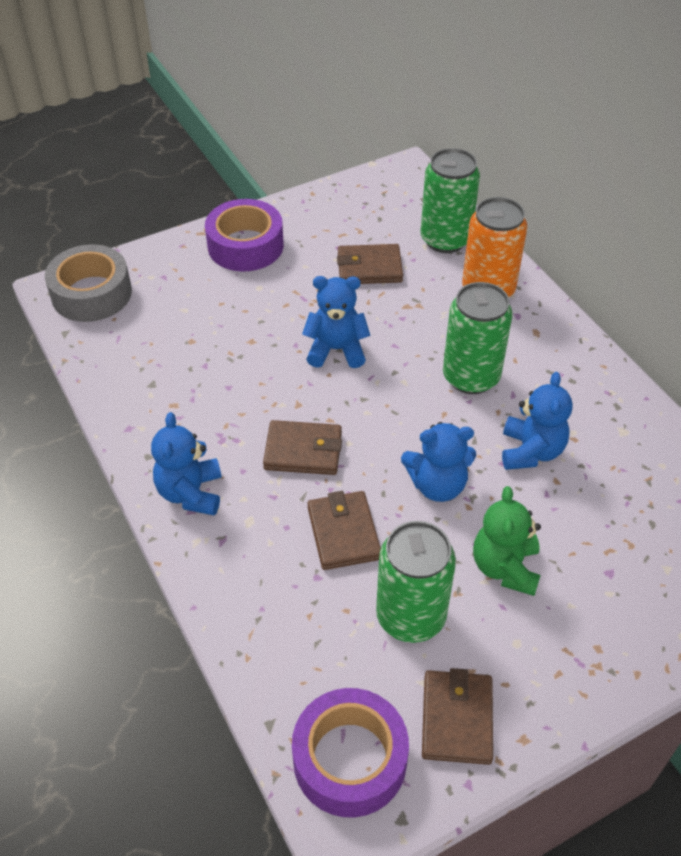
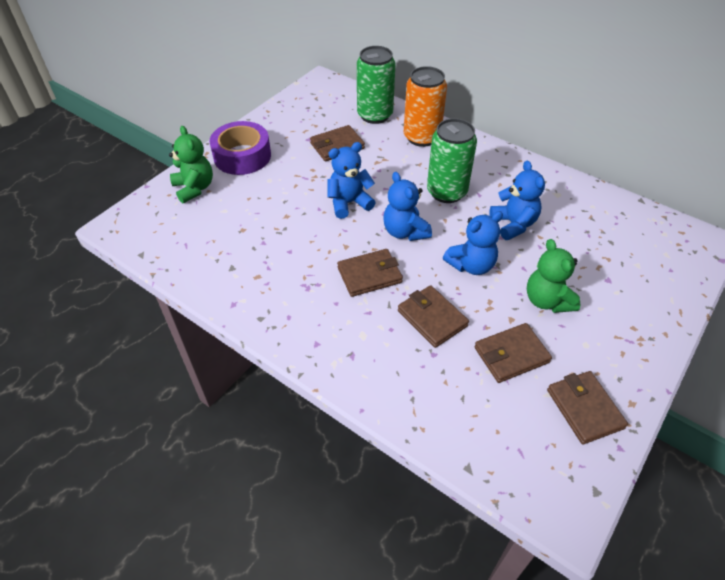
camera: 25 degrees left, 0 degrees up
(91, 293) = (146, 221): grey tape -> none
(167, 270) = (194, 188): none -> green teddy bear
(191, 493) = (308, 332): blue teddy bear -> blue teddy bear (405, 232)
(350, 759) = (537, 467): purple tape -> none
(410, 616) = (511, 355): green can -> brown wallet

